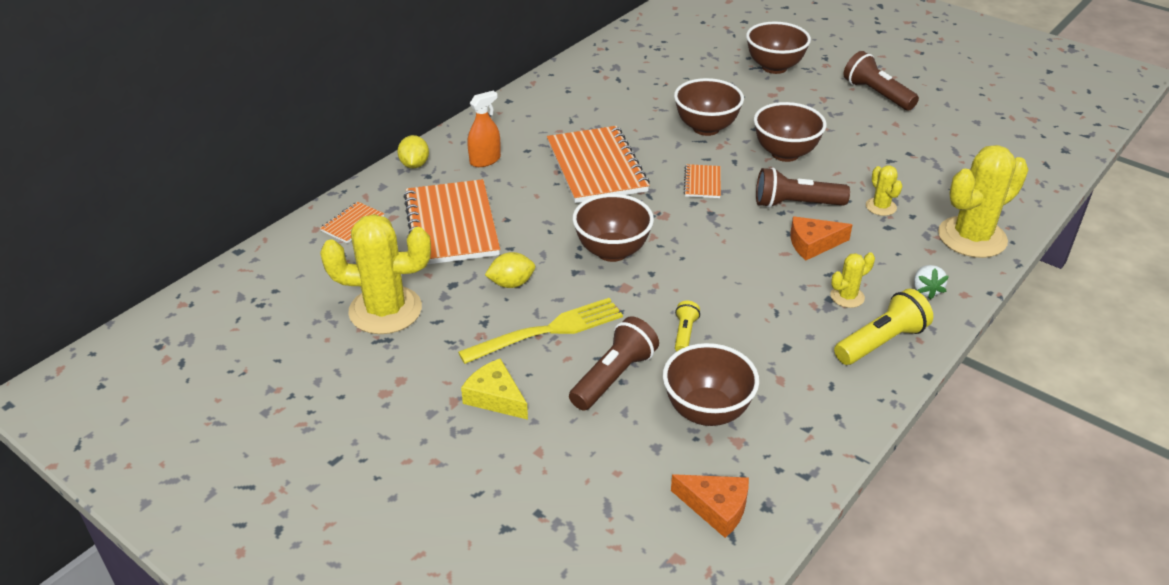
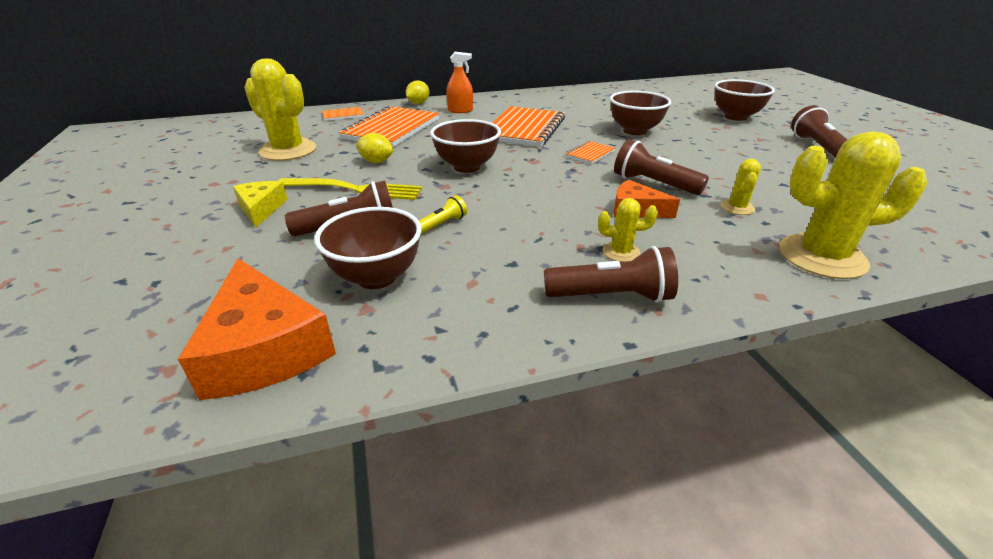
camera: 35 degrees right, 5 degrees down
(716, 507) = (264, 348): orange cheese -> orange cheese, size x1.73
(785, 153) = (683, 157): brown bowl -> none
(881, 342) = (611, 296): yellow flashlight -> brown flashlight
(926, 290) = (715, 276): white strawberry -> none

